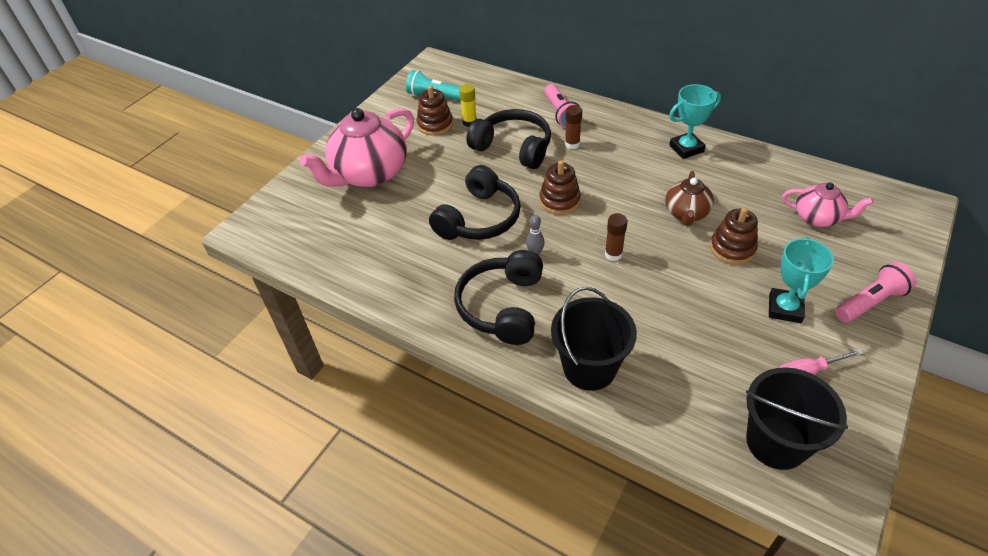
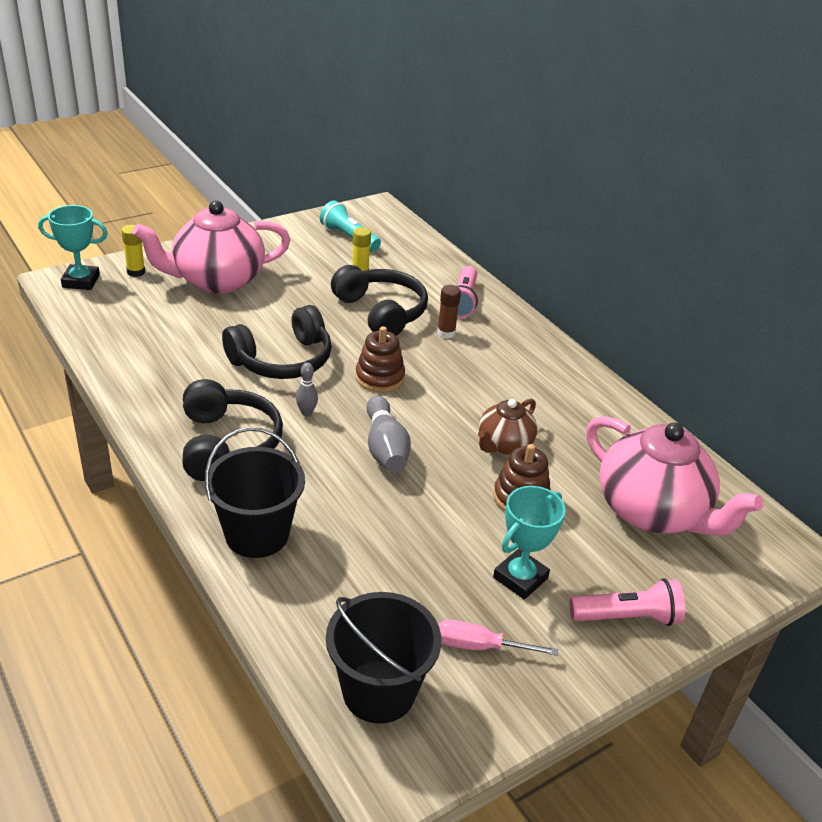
camera: 20 degrees right, 10 degrees down
(299, 195) = (136, 272): none -> yellow glue stick
(435, 124) = (323, 262): brown stacking toy -> none
(502, 306) = (227, 444): black headphones -> black headphones turned 135 degrees clockwise
(613, 254) = (385, 448): brown glue stick -> grey bowling pin
(686, 148) = (568, 385): turquoise trophy -> turquoise trophy (81, 281)
(818, 218) = (653, 512): pink teapot -> pink teapot, size x1.86

